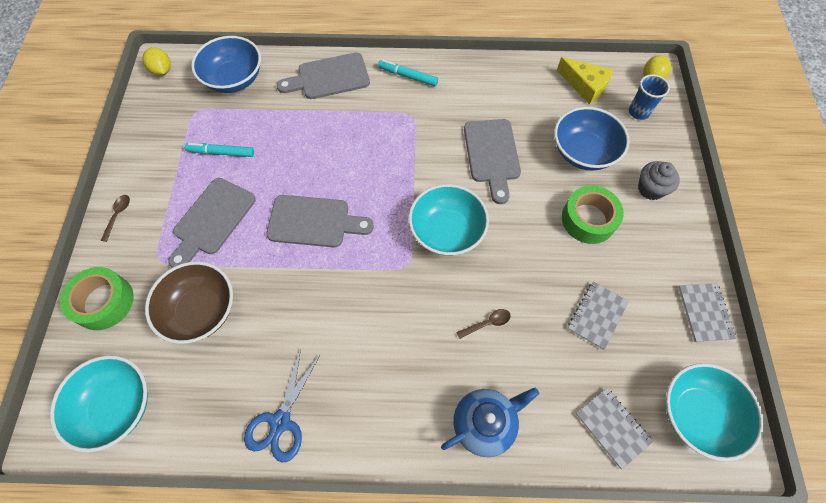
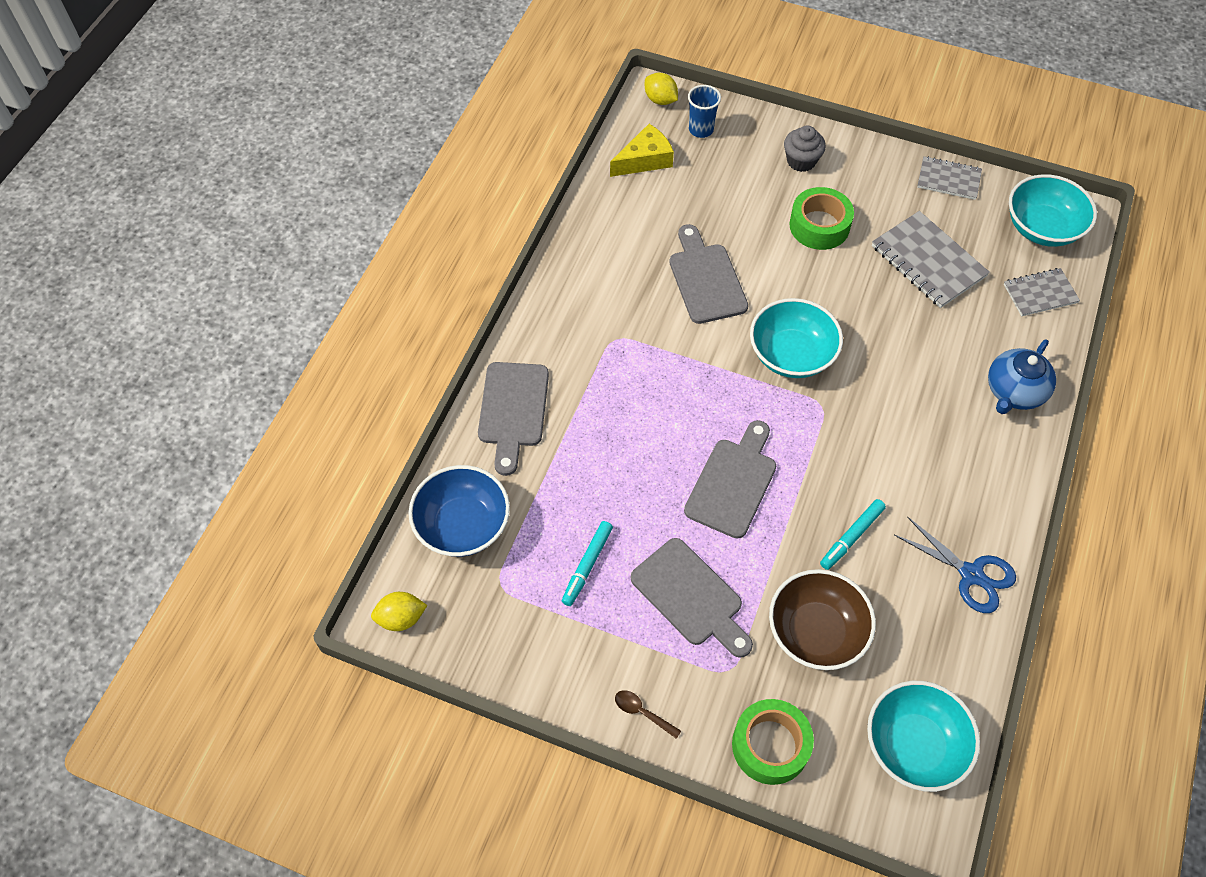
camera: 70 degrees left, 5 degrees down
(408, 76) = (551, 324): turquoise marker -> turquoise marker (851, 537)
(484, 423) = (1014, 392): blue teapot -> blue teapot turned 135 degrees counterclockwise
(487, 323) = (911, 354): brown spoon -> none
(492, 155) = (706, 279): grey cutting board -> grey cutting board turned 120 degrees counterclockwise
(583, 152) = (734, 197): blue bowl -> none
(597, 315) = (928, 261): grey notebook -> grey notebook, size x1.60

